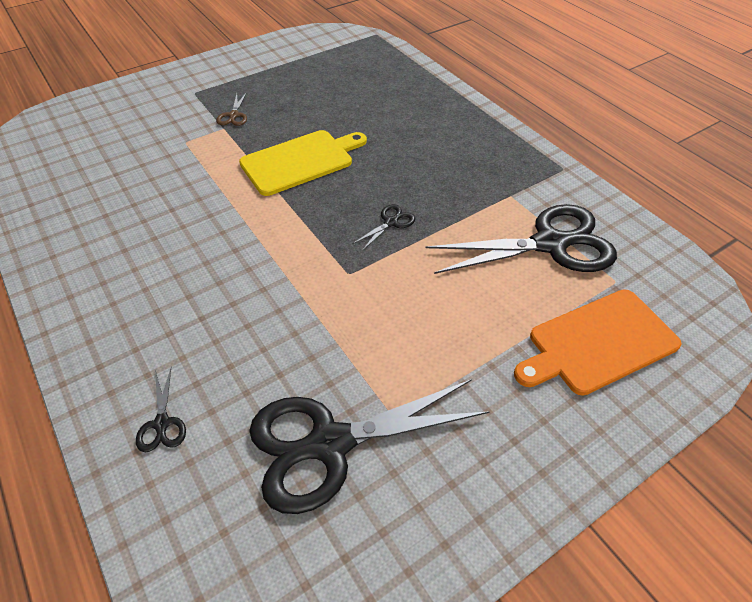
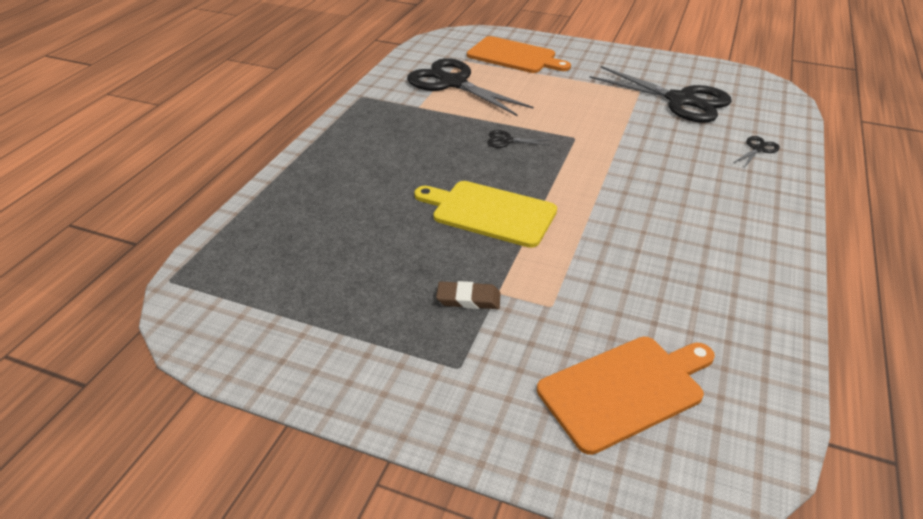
camera: 125 degrees left, 10 degrees down
(101, 135) = (625, 390): none -> orange cutting board
(233, 115) = (468, 299): brown scissors -> brown eraser

